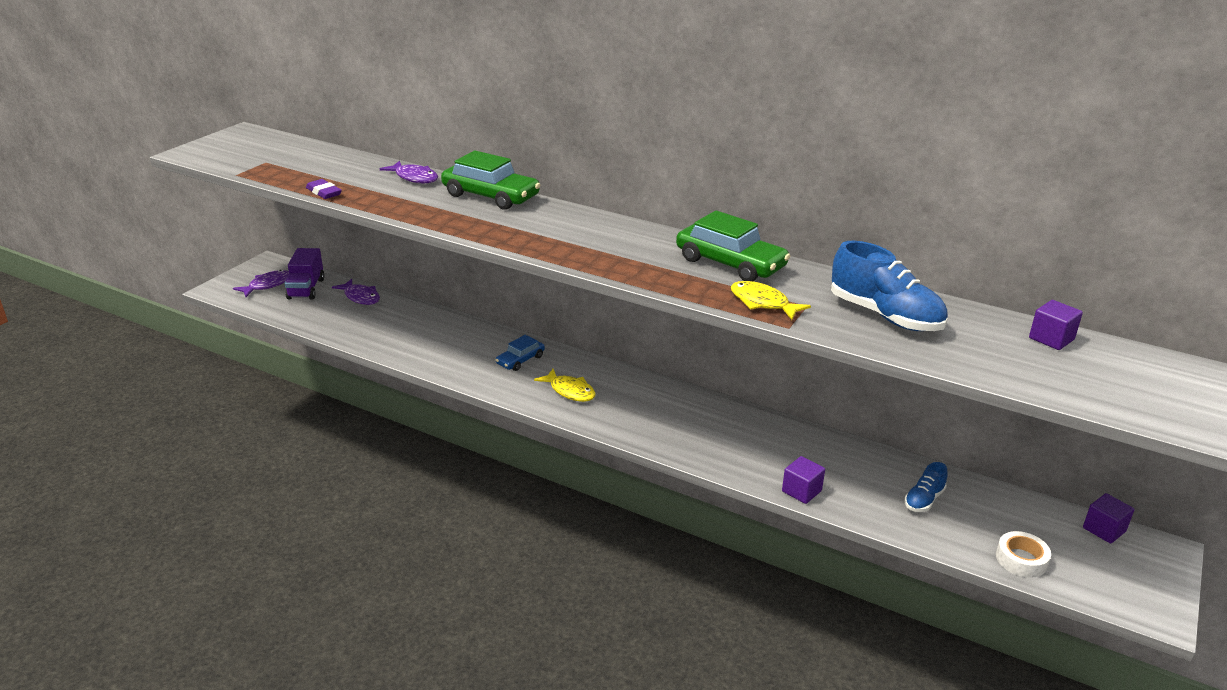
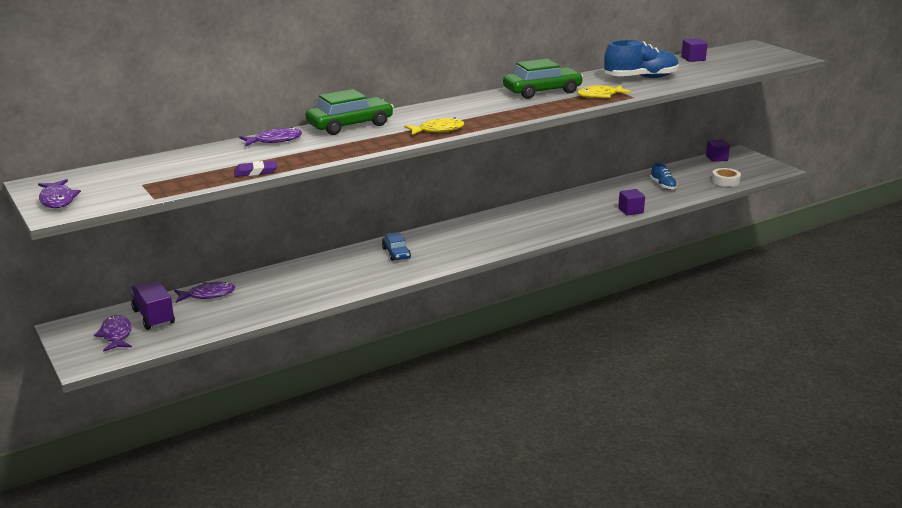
camera: 60 degrees left, 5 degrees down
(214, 146) = (57, 200): none -> purple fish
(306, 289) = (153, 317): purple truck -> purple truck turned 150 degrees counterclockwise
(570, 391) = (457, 246): yellow fish -> yellow fish (438, 130)

